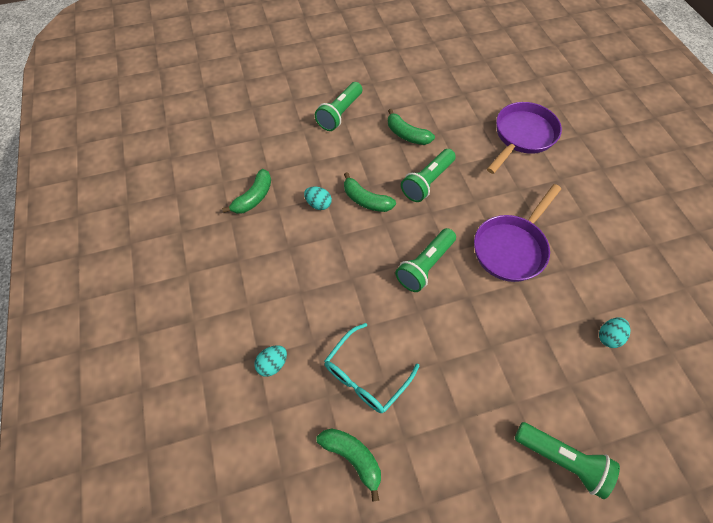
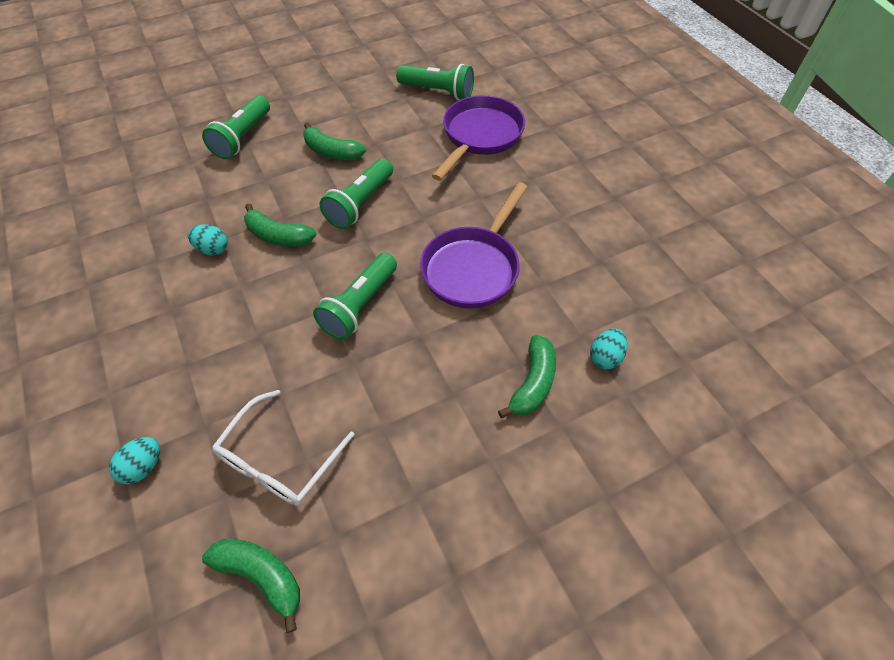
camera: 10 degrees left, 5 degrees down
(254, 197) = (121, 253): green banana -> green banana (533, 383)
(366, 375) = (280, 459): turquoise glasses -> white glasses
(561, 459) = (555, 524): green flashlight -> green flashlight (438, 91)

